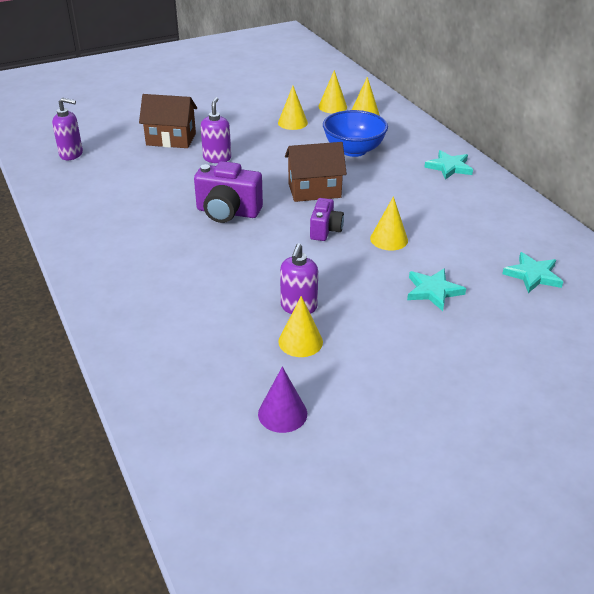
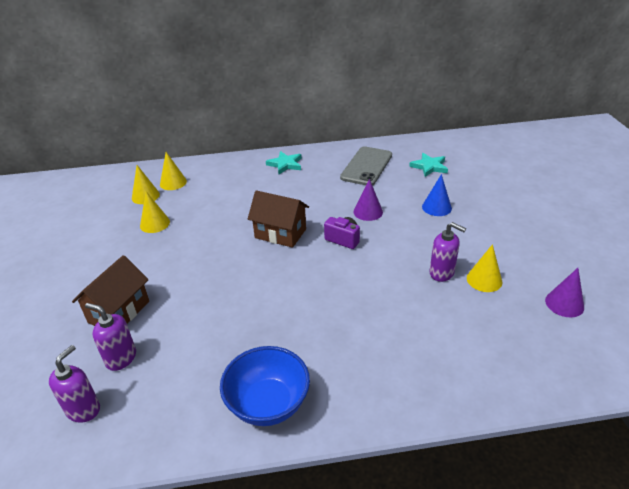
camera: 70 degrees left, 0 degrees up
(217, 158) = (185, 283): purple soap dispenser -> purple soap dispenser (121, 358)
(228, 212) = (288, 290): purple camera -> none
(314, 190) = (280, 233): brown house -> brown house turned 75 degrees counterclockwise
(353, 150) = (230, 201): blue bowl -> blue bowl (268, 404)
(389, 239) = (368, 212): yellow cone -> purple cone
(433, 291) = (436, 207): turquoise star -> blue cone
(491, 224) = (366, 166): none -> grey phone

